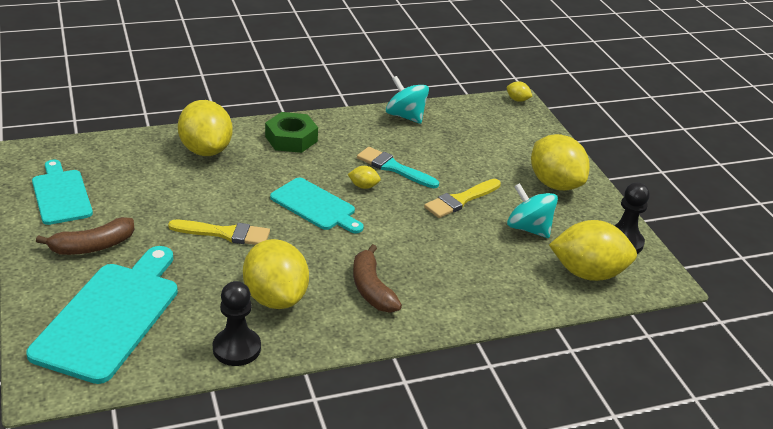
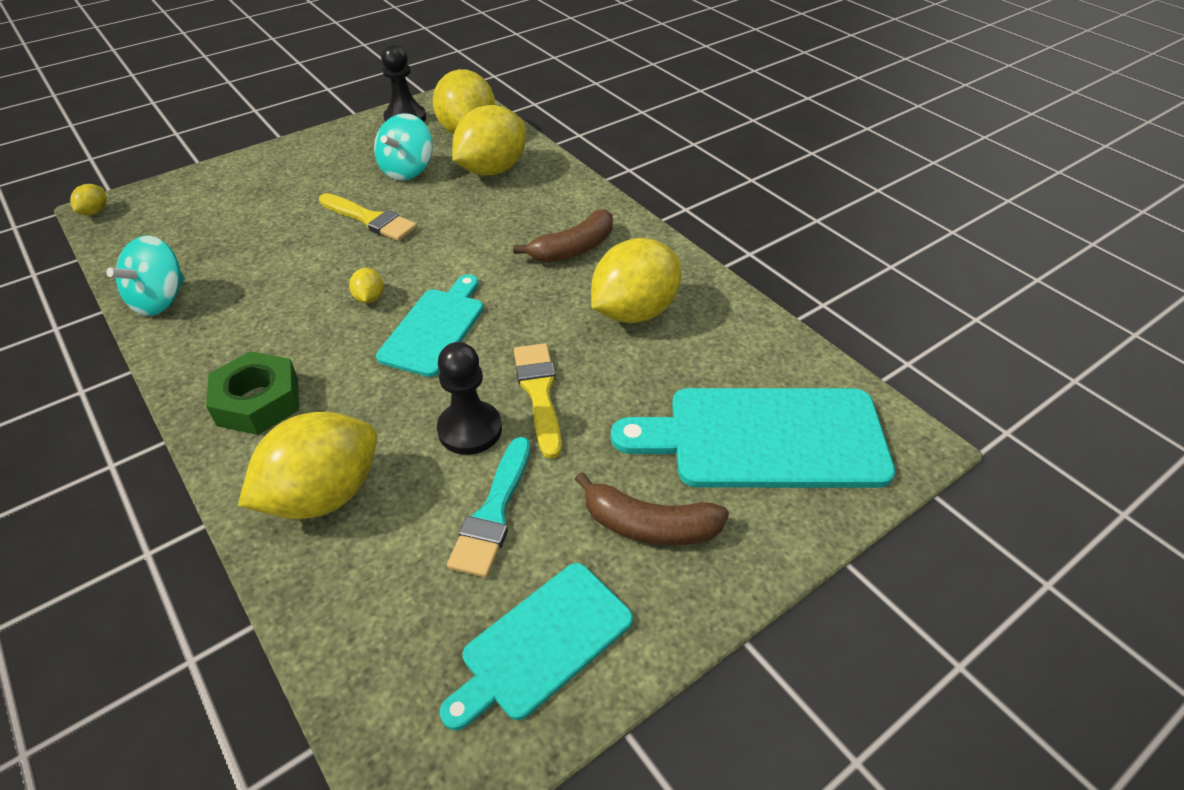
camera: 105 degrees left, 10 degrees up
(92, 246) = (649, 525): brown banana -> brown banana turned 150 degrees clockwise
(236, 348) = (732, 316): black pawn -> black pawn (470, 429)
(393, 168) = (313, 282): turquoise brush -> turquoise brush (493, 513)
(555, 184) = (309, 164): yellow lemon -> yellow lemon (492, 170)

